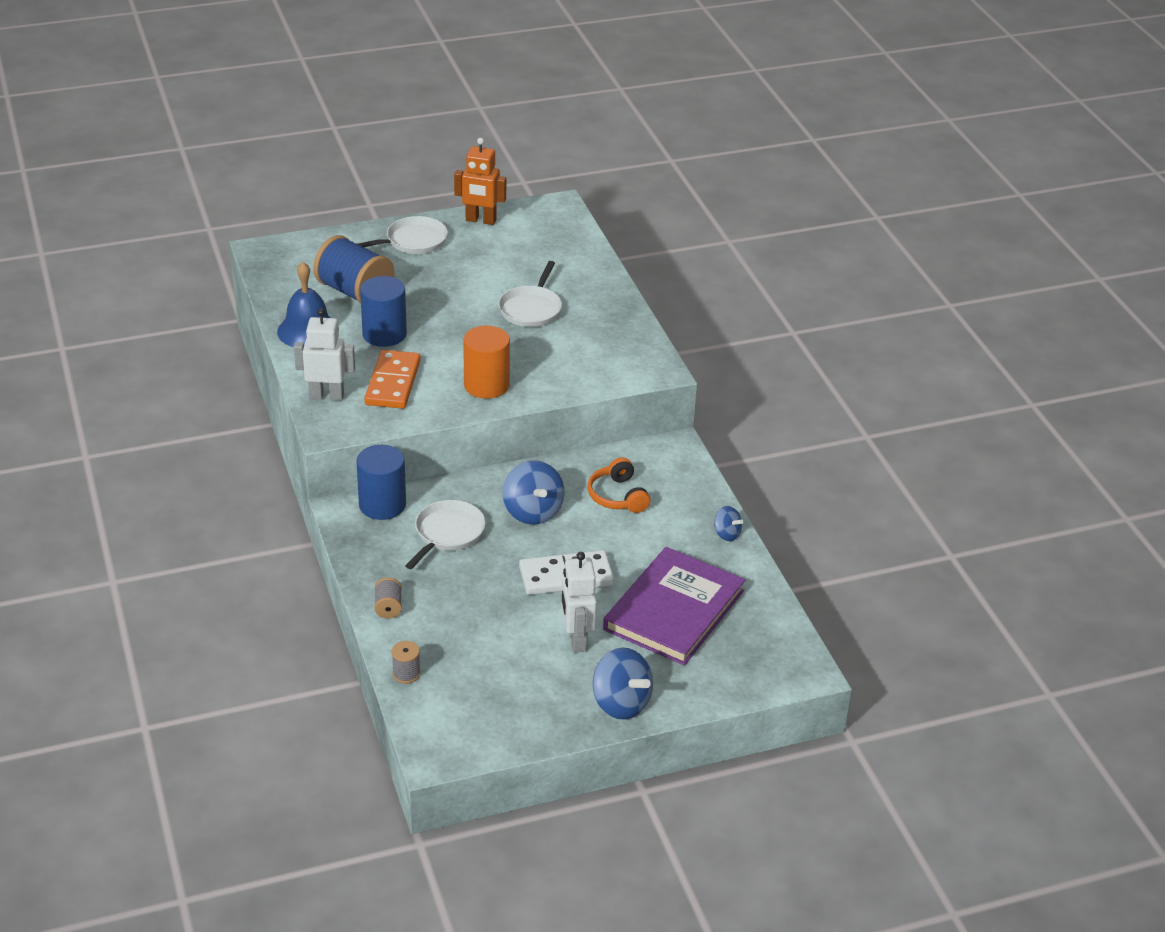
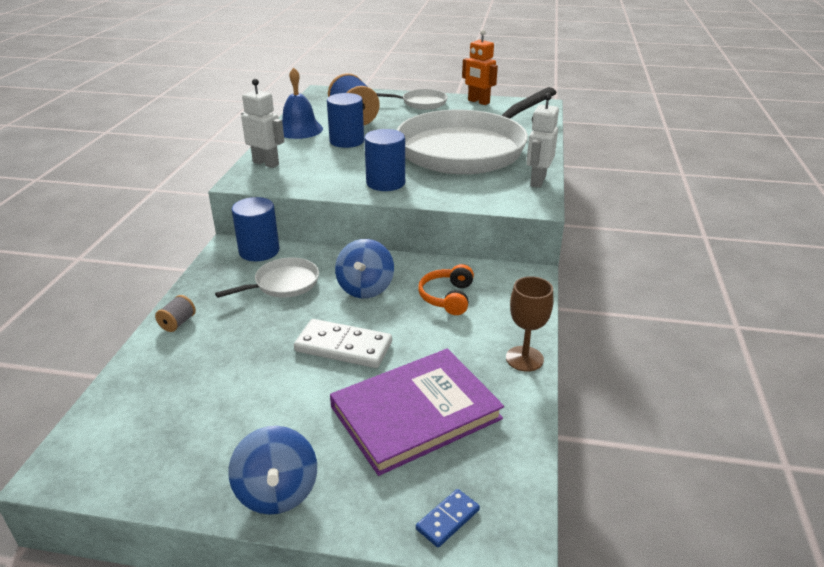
camera: 30 degrees right, 5 degrees down
(393, 383) = (320, 166): orange domino -> none
(406, 674) = (126, 382): grey spool -> none
(486, 385) = (385, 183): orange cylinder -> blue cylinder
(531, 309) = (467, 149): white pan -> white pan, size x2.47
(576, 639) = (298, 407): white robot -> white robot (537, 181)
(726, 534) = (524, 359): blue spinning top -> brown goblet
(755, 674) = (447, 519): none -> blue domino

